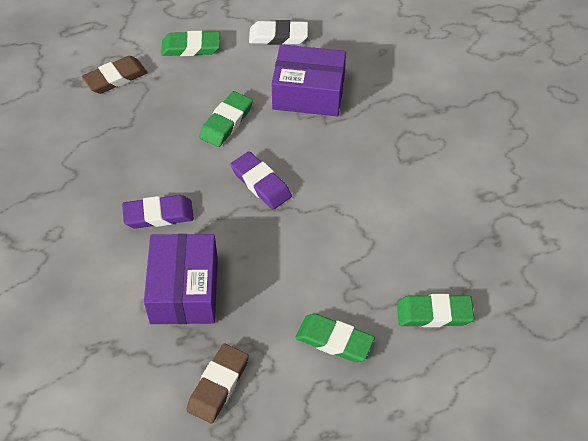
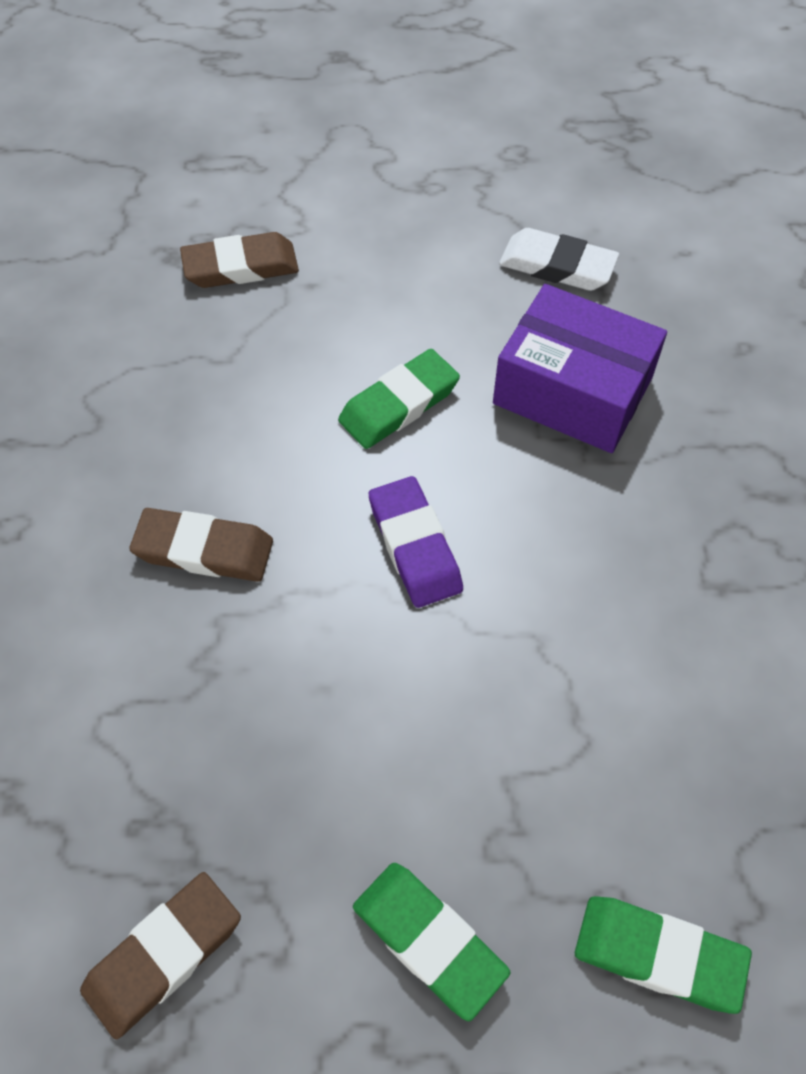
camera: 20 degrees right, 5 degrees up
(158, 215) = (204, 550): purple eraser -> brown eraser
(184, 290) = (186, 721): purple box -> none
(191, 47) = (393, 245): green eraser -> none

